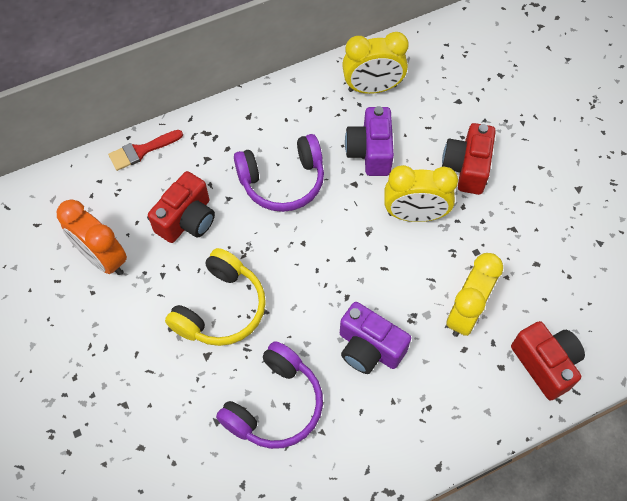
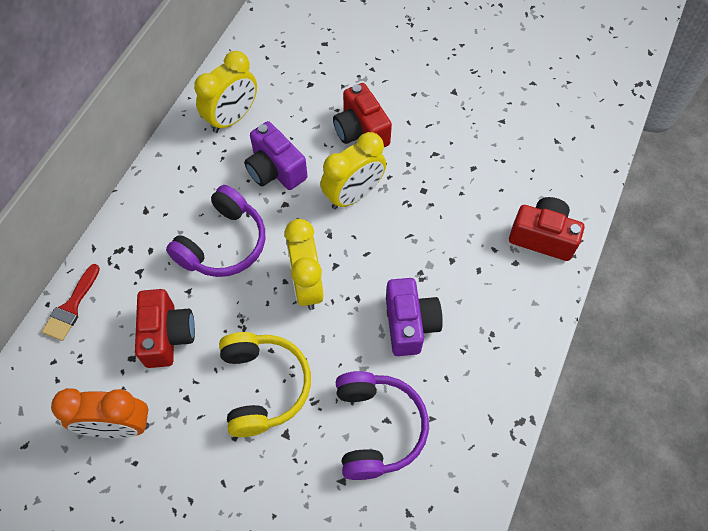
camera: 40 degrees left, 0 degrees up
(369, 348) = (409, 324): purple camera -> purple camera turned 90 degrees counterclockwise
(465, 313) = (456, 242): yellow clock -> yellow clock (307, 285)

